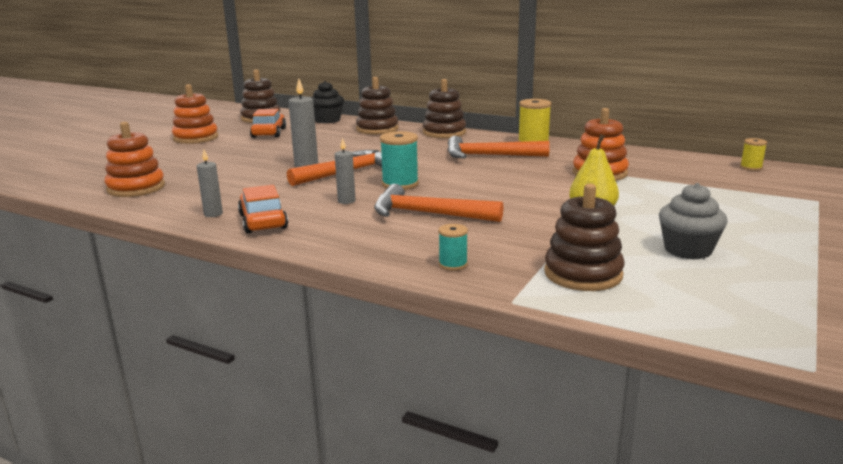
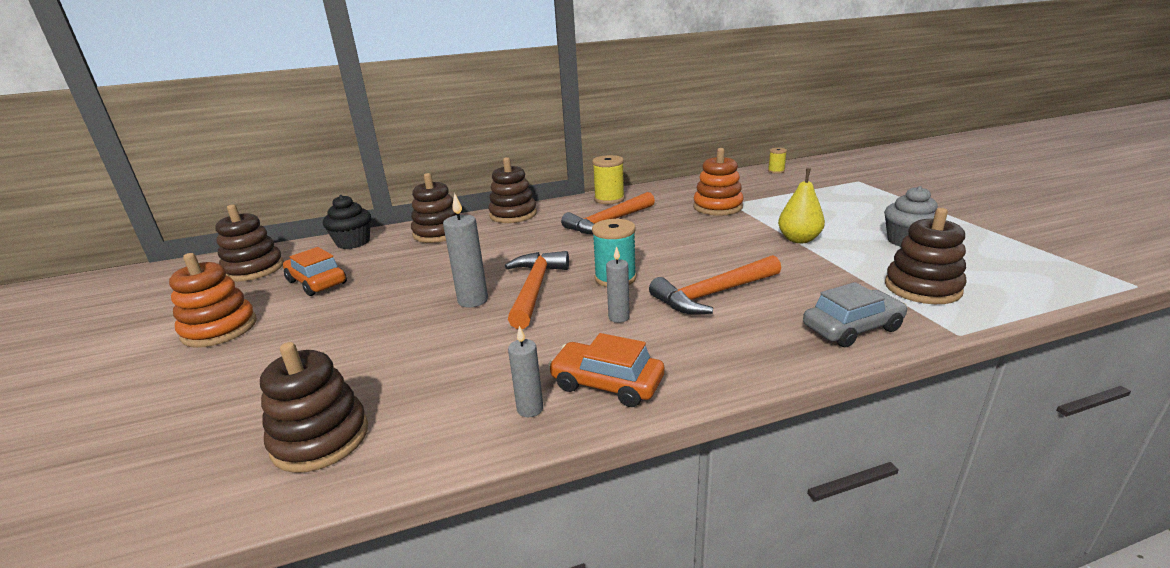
camera: 45 degrees left, 5 degrees up
(136, 188) = (320, 439): orange stacking toy -> brown stacking toy
(453, 264) = (852, 328): turquoise spool -> grey car

